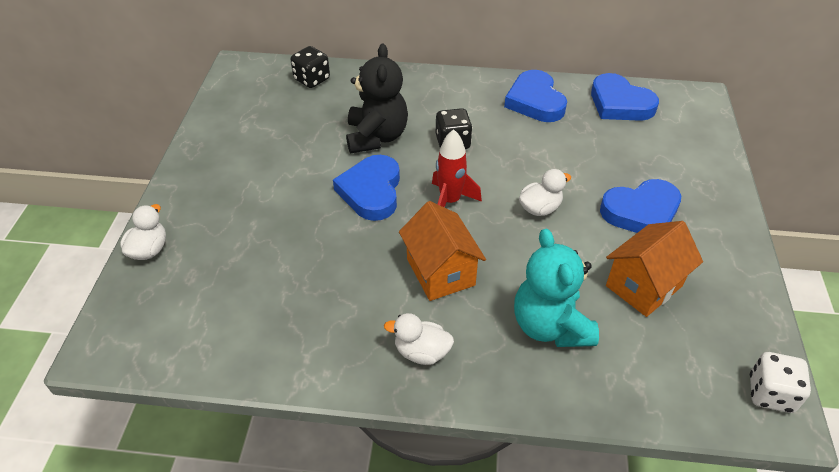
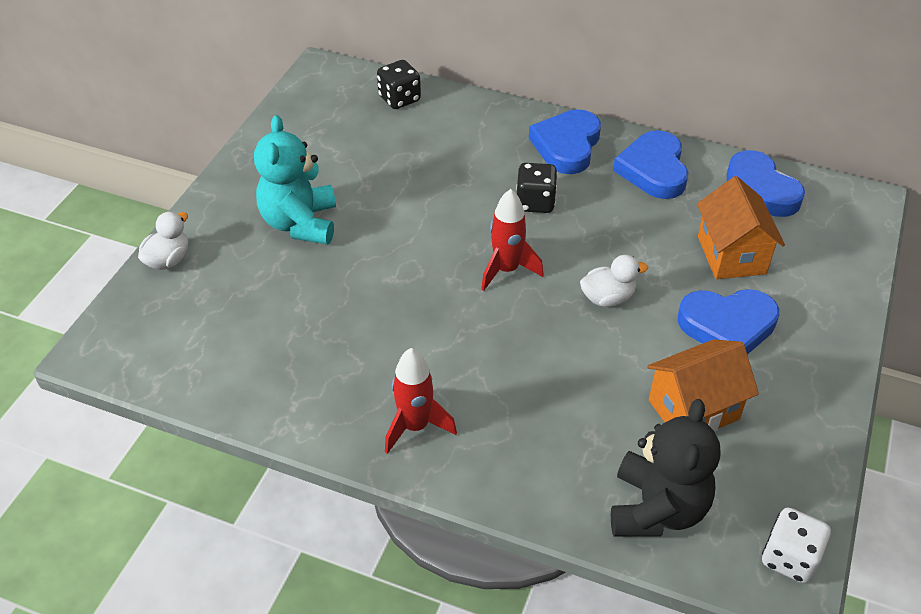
camera: 15 degrees right, 0 degrees up
(371, 191) = (422, 242): blue heart -> blue heart (567, 146)
(376, 137) = (450, 180): black teddy bear -> black teddy bear (657, 509)
(421, 352) = (415, 426): white duck -> red rocket
(440, 272) = (467, 346): orange house -> orange house (731, 255)
(550, 326) = (566, 430): turquoise teddy bear -> turquoise teddy bear (300, 223)

